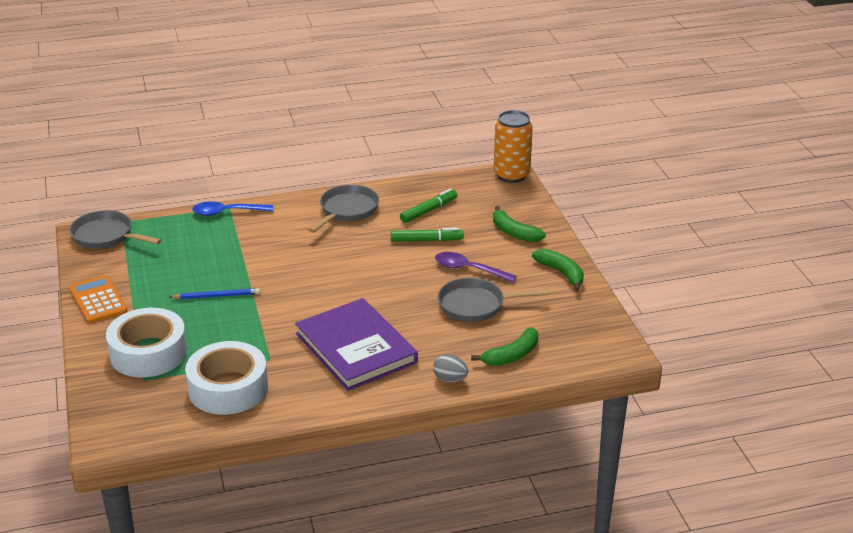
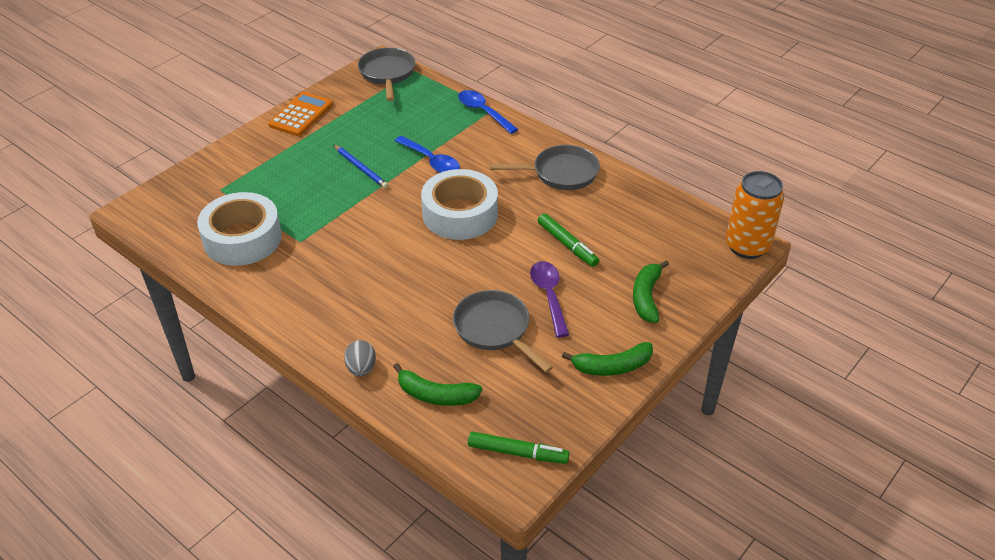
camera: 55 degrees right, 10 degrees up
(148, 353) = (255, 174): white tape -> white tape (460, 214)
(254, 259) = (431, 161): none -> blue spoon
(355, 348) = (357, 283): purple book -> none
(428, 211) = (617, 222): green marker -> green marker (517, 452)
(561, 273) = (612, 366): green banana -> green banana turned 60 degrees clockwise

